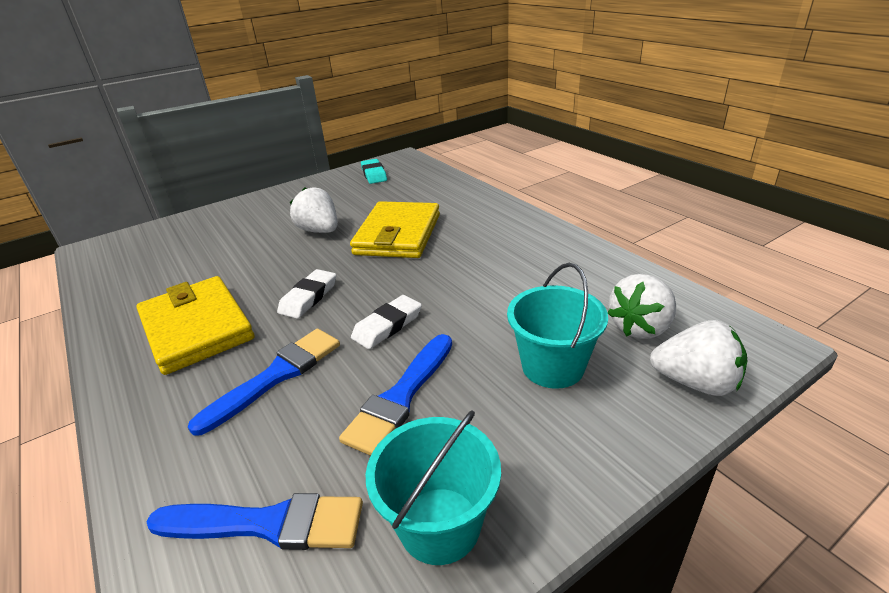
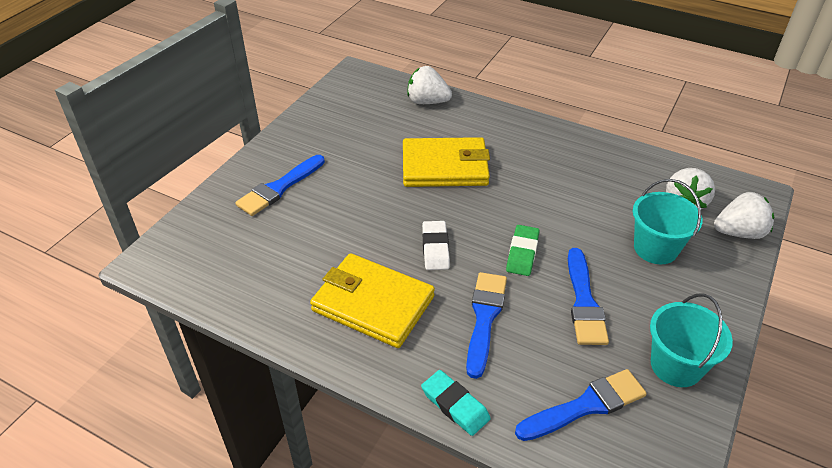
camera: 30 degrees left, 10 degrees up
(244, 221) = (279, 188): none -> blue brush
(319, 231) = (369, 180): white strawberry -> white strawberry (427, 102)
(374, 174) = (349, 101): turquoise eraser -> turquoise eraser (455, 405)
(387, 325) = (522, 253): white eraser -> green eraser
(398, 234) = (445, 167): yellow wallet -> yellow wallet turned 75 degrees counterclockwise

